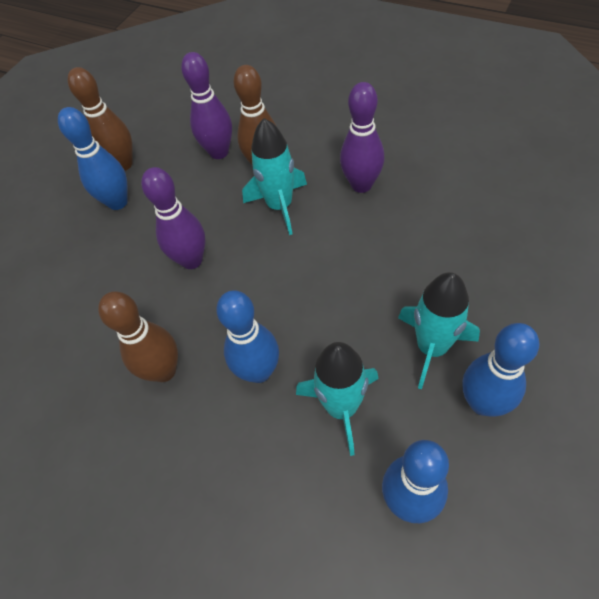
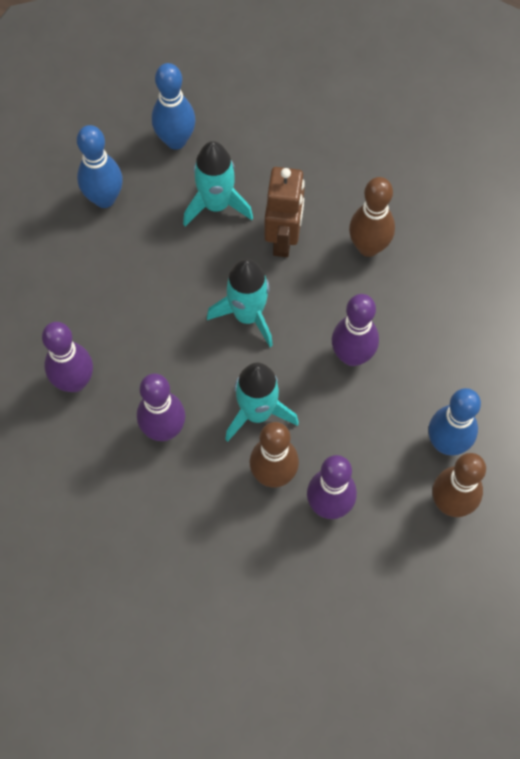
camera: 175 degrees right, 10 degrees up
(259, 371) = (284, 239): blue bowling pin -> brown robot
(432, 347) = (133, 245): turquoise rocket -> turquoise rocket (247, 315)
(454, 211) = (74, 381): none -> purple bowling pin

